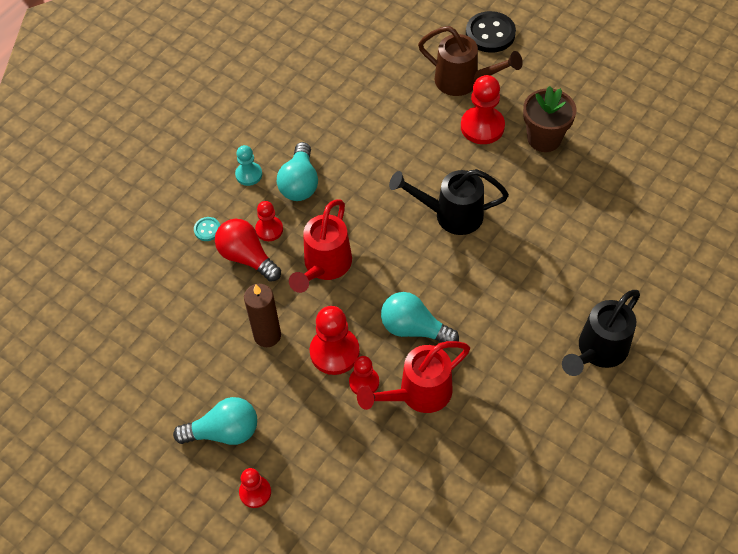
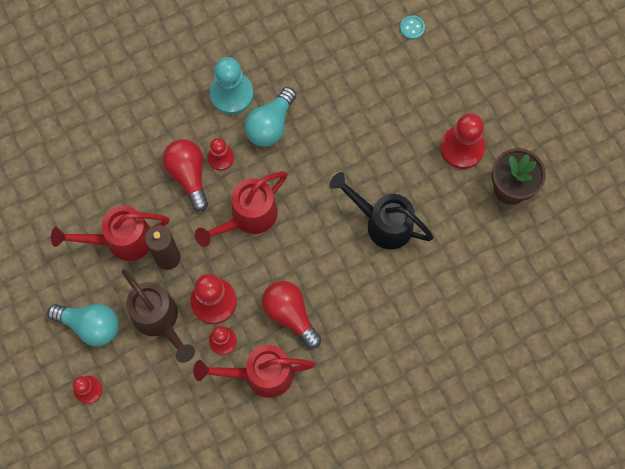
camera: 25 degrees right, 15 degrees up
(207, 230) = (169, 131): turquoise button -> turquoise button (412, 28)
(213, 342) = (121, 240): none -> red watering can
(249, 174) = (231, 94): turquoise pawn -> turquoise pawn, size x1.67
(414, 329) = (290, 314): turquoise light bulb -> red light bulb
(463, 82) = (473, 92): brown watering can -> brown watering can (159, 320)
(490, 34) = (528, 52): black button -> none
(598, 351) = (431, 416): black watering can -> none

